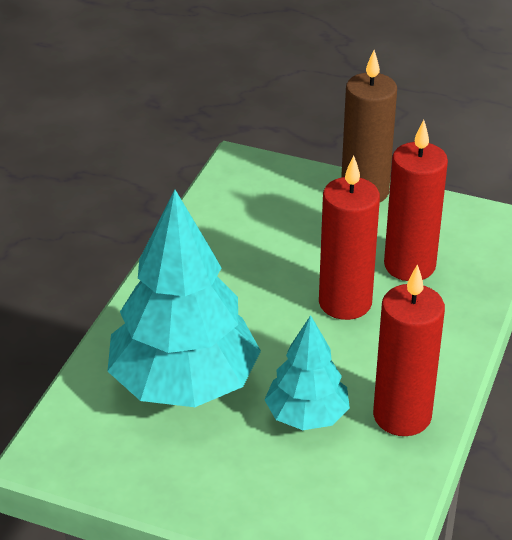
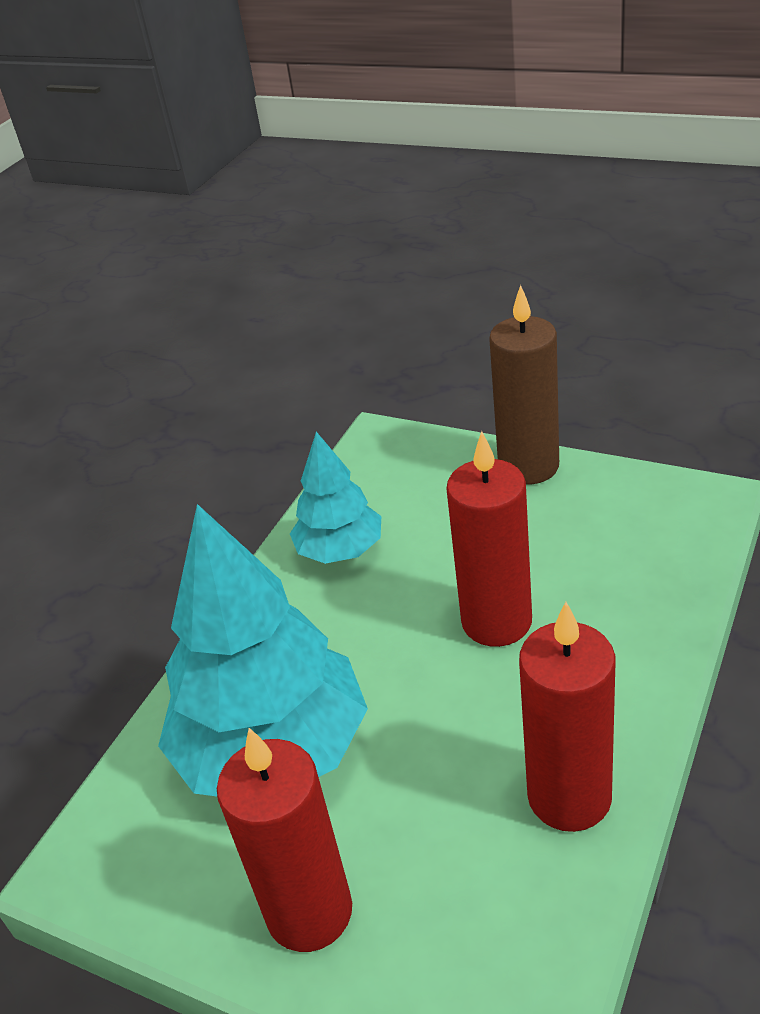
camera: 10 degrees right, 0 degrees up
(307, 416) = (435, 799): turquoise tree -> turquoise tree (340, 550)
(409, 265) = (584, 564): red candle -> red candle (309, 912)

